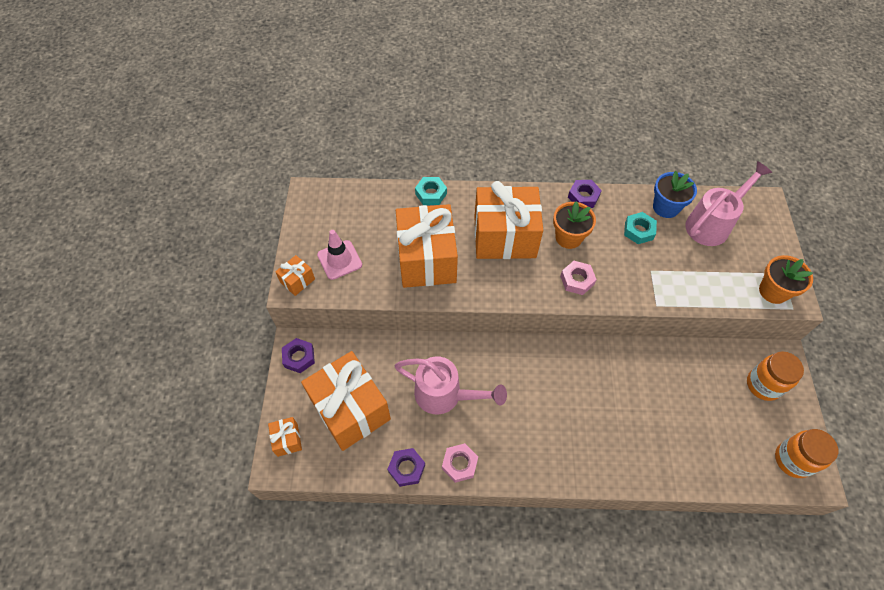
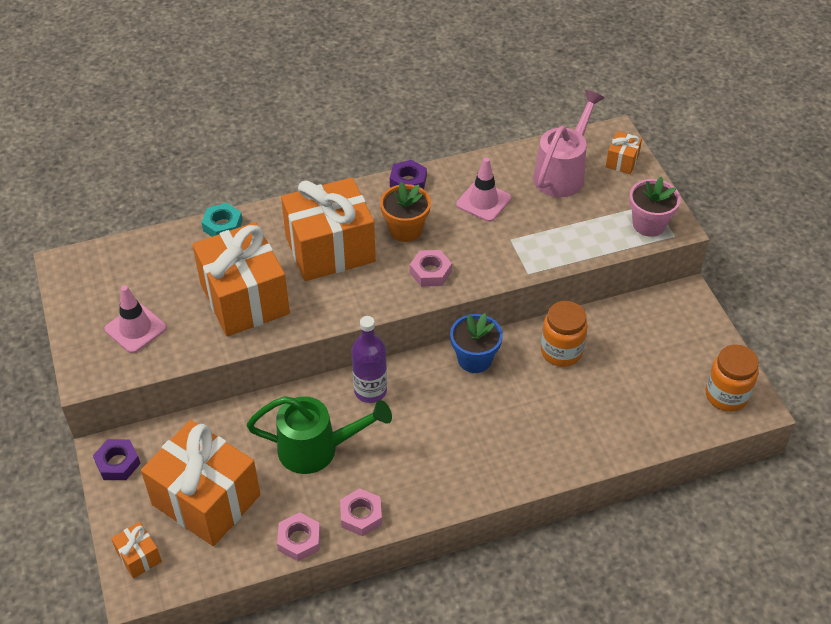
camera: 20 degrees left, 10 degrees down
(297, 281) = (90, 366): orange gift -> orange gift (622, 161)
(406, 468) = (299, 540): purple nut -> pink nut
(445, 395) = (317, 449): pink watering can -> green watering can
(501, 359) = (370, 391): none -> purple bottle
(638, 231) = (483, 201): turquoise nut -> pink traffic cone
(665, 207) = (506, 169): blue flower pot -> blue flower pot (474, 359)
(763, 385) = (674, 330): orange jar -> orange jar (561, 351)
(773, 291) = (649, 224): orange flower pot -> pink flower pot

